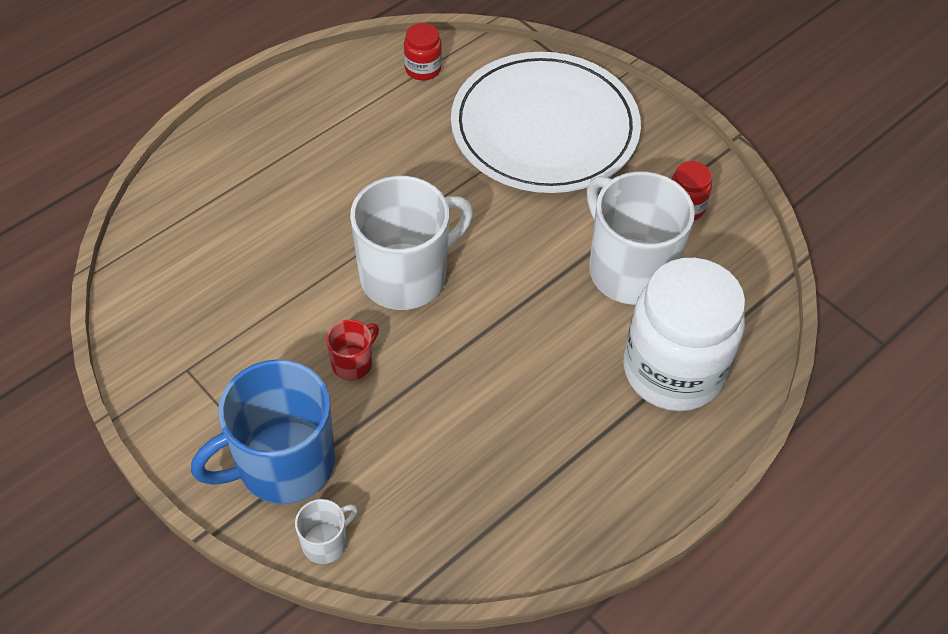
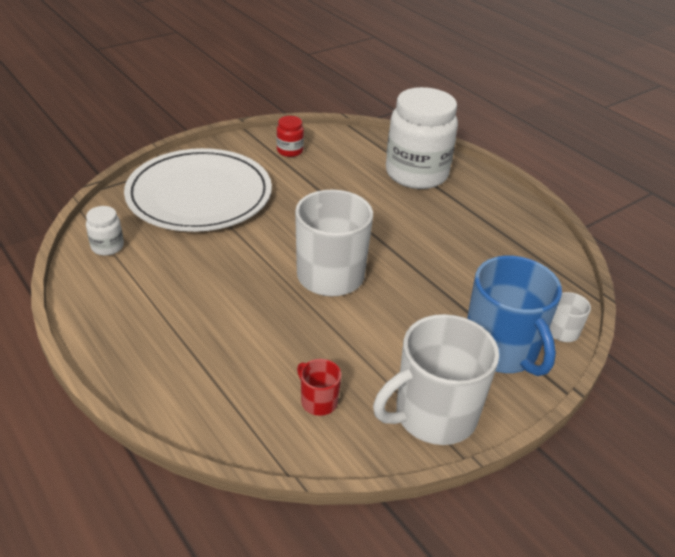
camera: 85 degrees left, 15 degrees down
(353, 363) = (409, 307): red mug -> red mug (318, 401)
(423, 69) = (107, 247): red jar -> white jar
(629, 270) = (337, 178): white mug -> white mug (433, 415)

